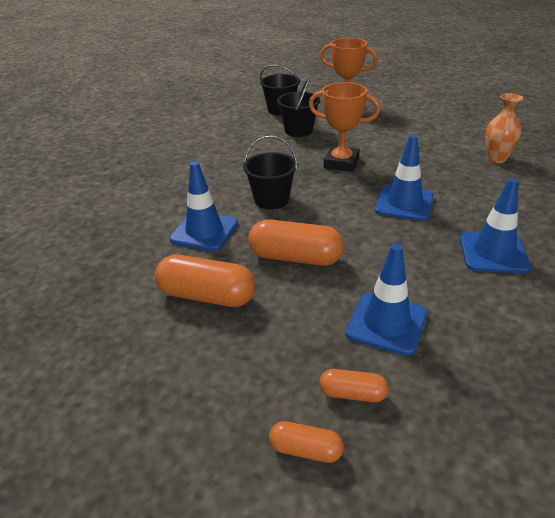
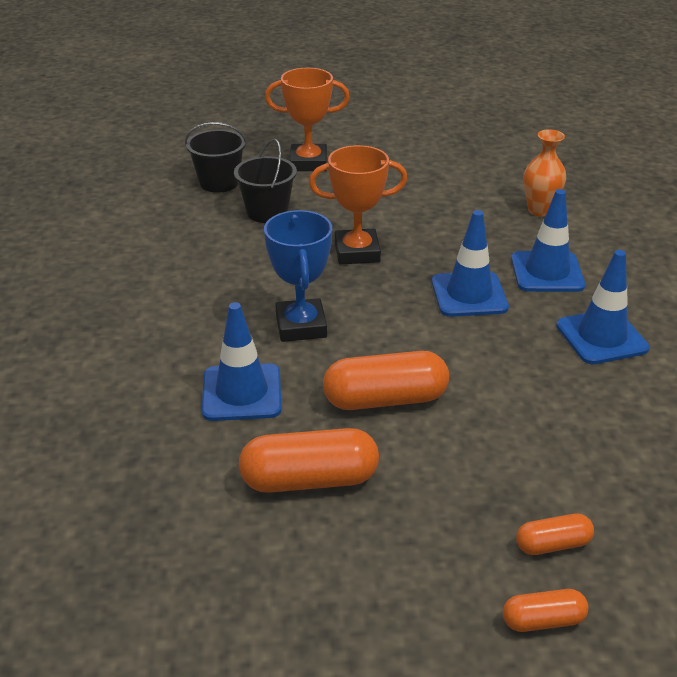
camera: 25 degrees left, 0 degrees up
(271, 200) = (301, 326): black bucket -> blue trophy
(386, 323) = (539, 453): blue traffic cone -> blue traffic cone (547, 272)

